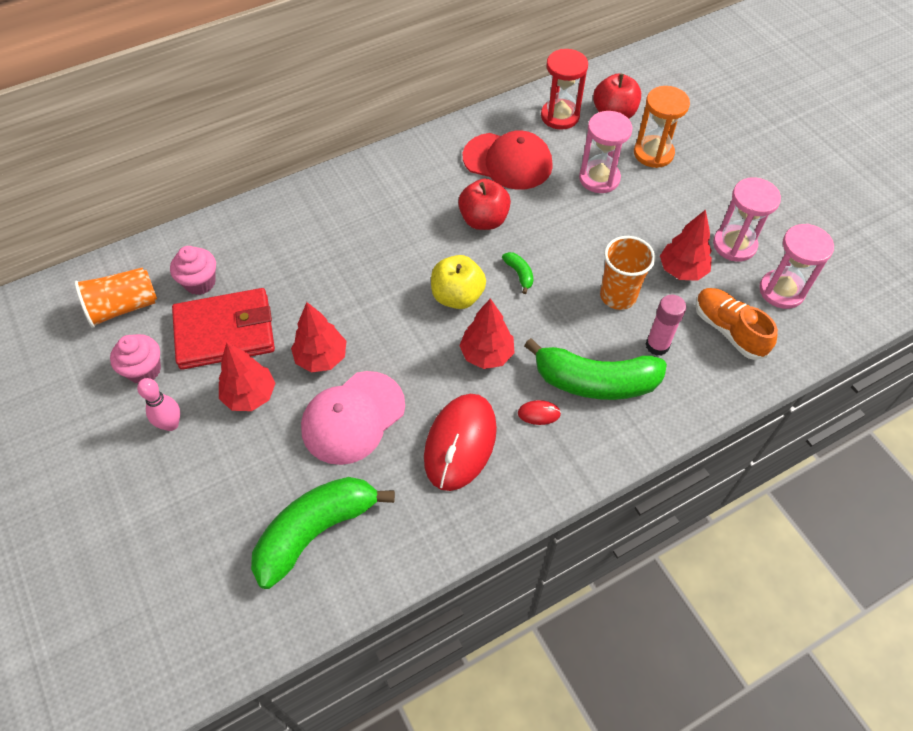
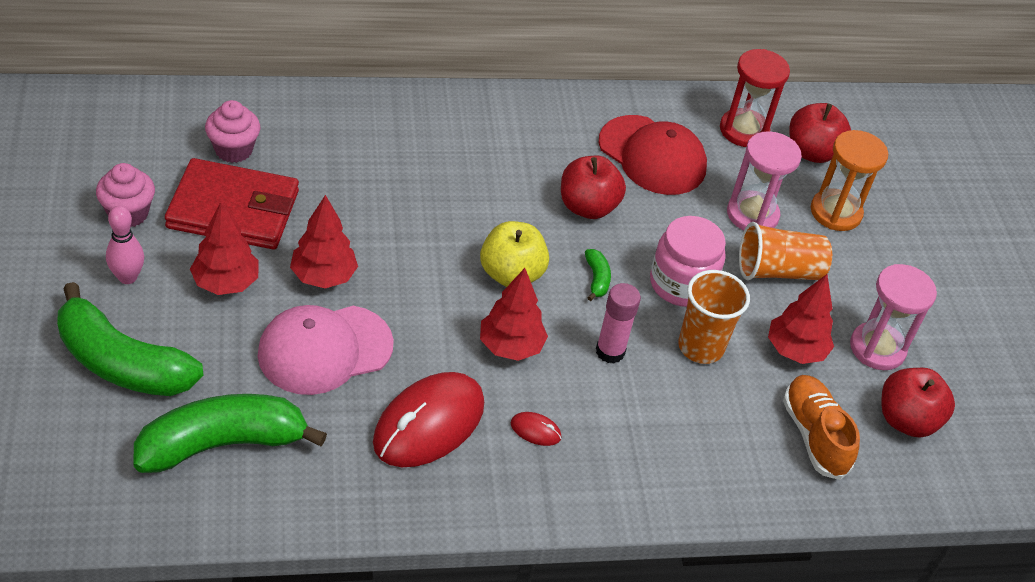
camera: 15 degrees right, 10 degrees down
(123, 307) = (139, 143): orange cup -> orange cup (778, 271)
(579, 252) = (681, 284): none -> pink jar
(595, 381) = (620, 424): green banana -> green banana (122, 363)
(657, 345) = (717, 417): pink glue stick -> pink glue stick (610, 351)
(781, 291) = (906, 420): pink hourglass -> red apple

